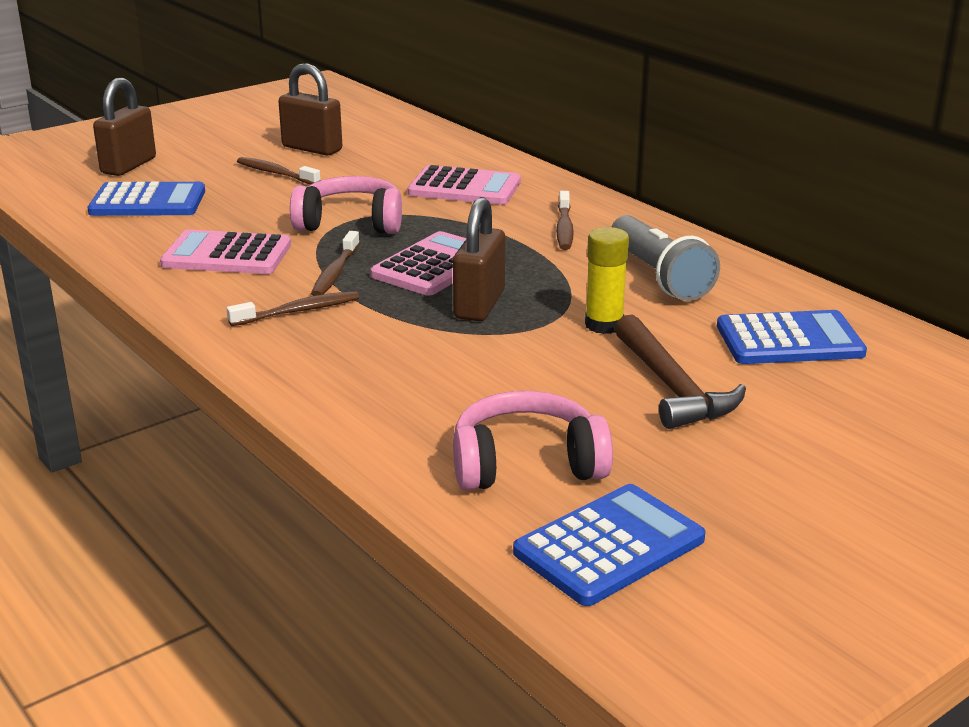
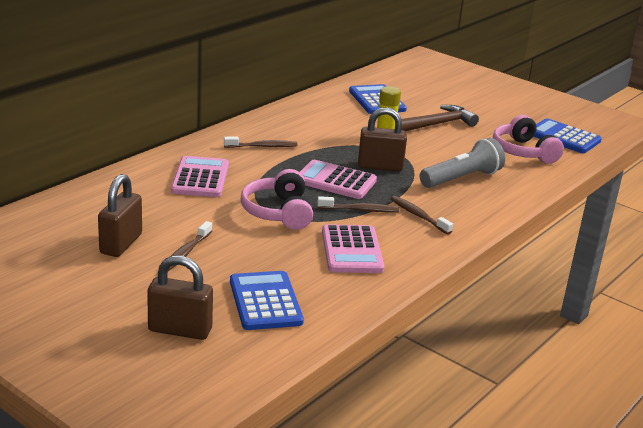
camera: 105 degrees left, 0 degrees up
(659, 276) = (320, 124): grey flashlight -> grey flashlight (461, 179)

